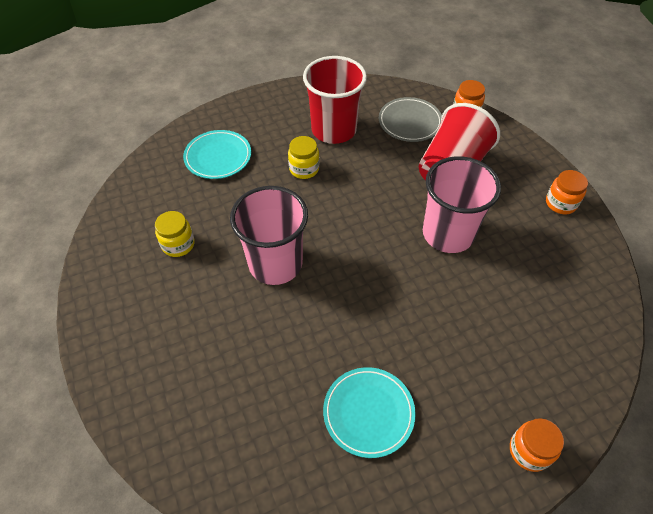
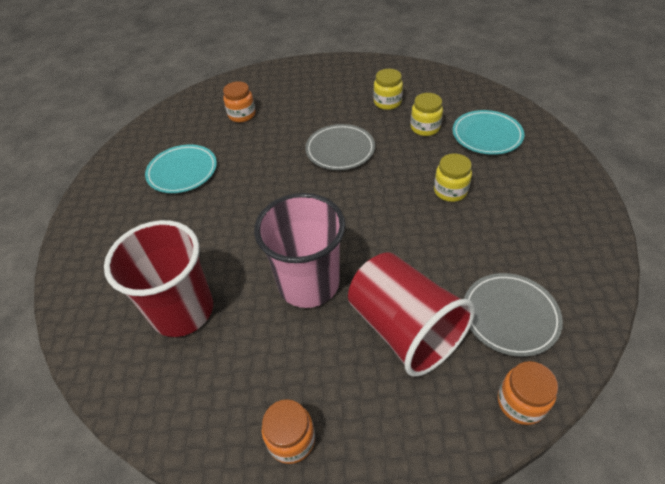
camera: 115 degrees right, 5 degrees down
(218, 203) = (425, 128): none -> yellow jar
(275, 263) = (340, 150): pink cup -> grey plate
(334, 130) = (510, 231): red cup -> red cup (182, 310)
(529, 451) = (81, 252): orange jar -> orange jar (242, 115)

